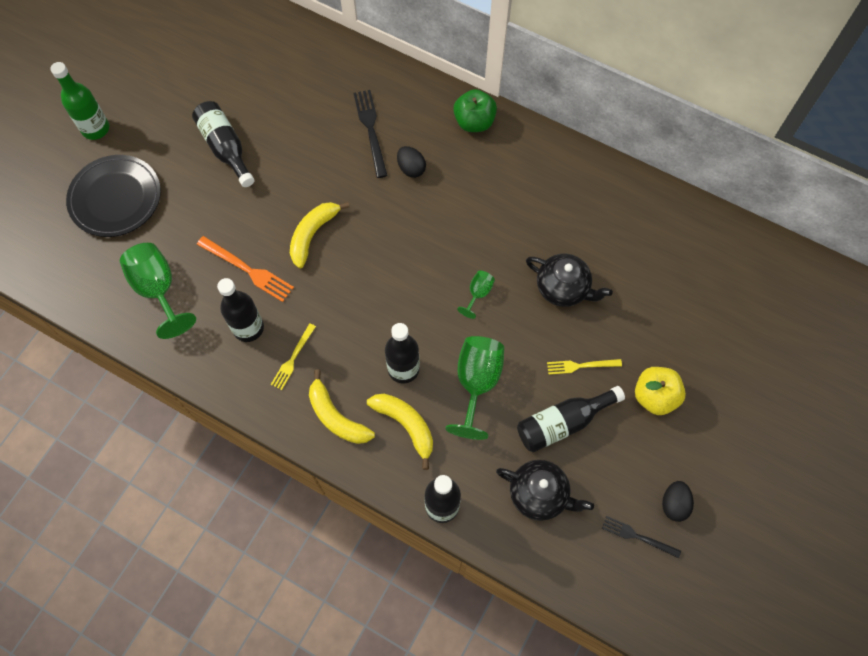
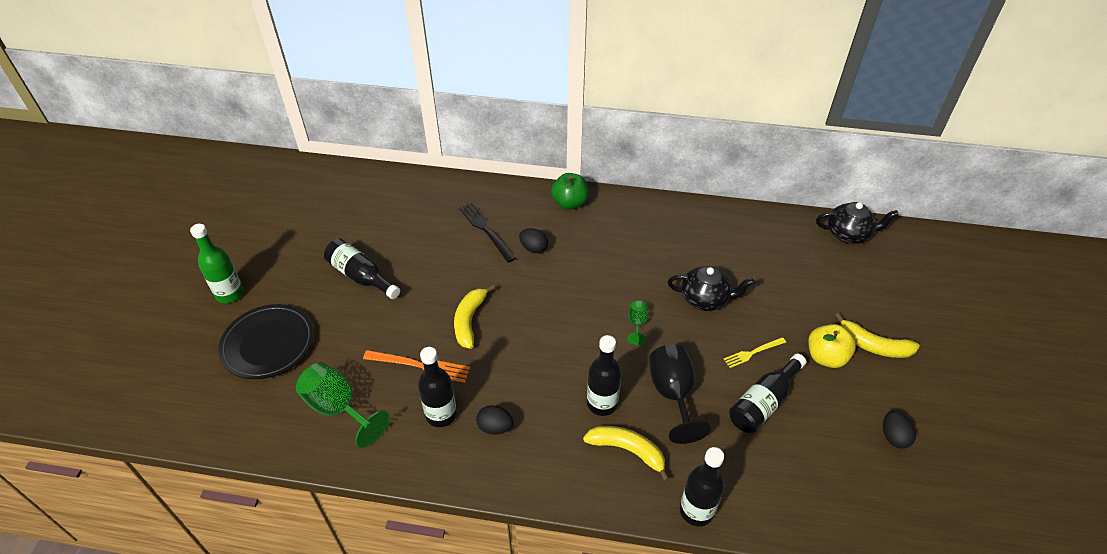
camera: 20 degrees left, 20 degrees down
(293, 358) = (495, 427): yellow fork -> black egg
(336, 417) = (559, 465): yellow banana -> yellow banana (873, 346)
(476, 383) = (672, 394): green goblet -> black goblet
(539, 494) = (777, 469): black teapot -> black teapot (848, 234)
(638, 536) = (881, 475): black fork -> none

